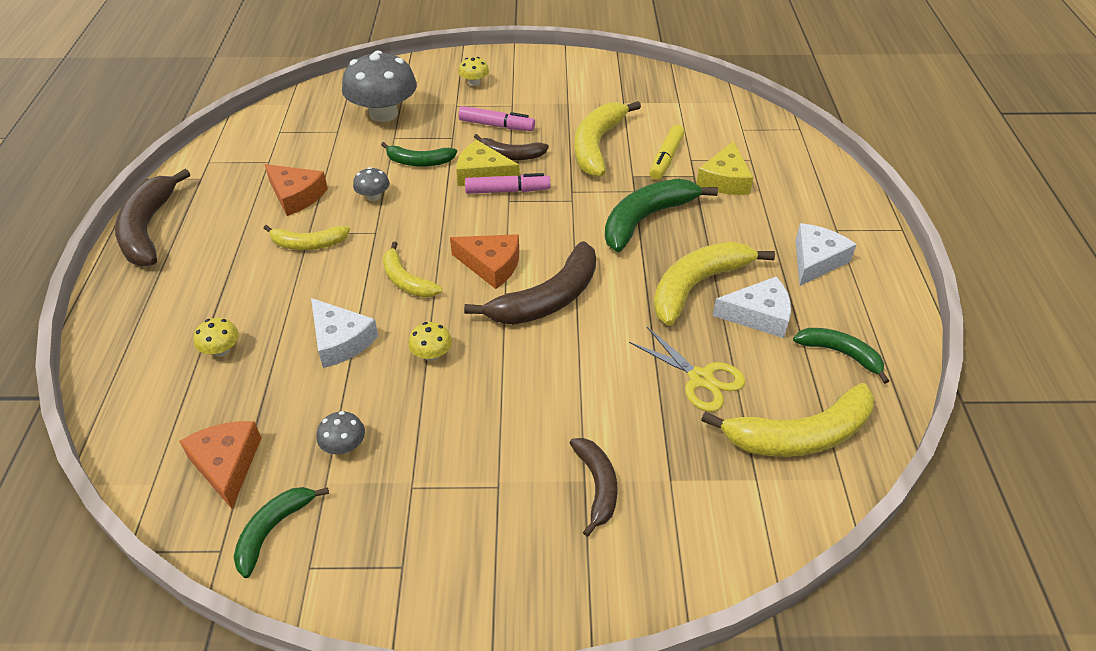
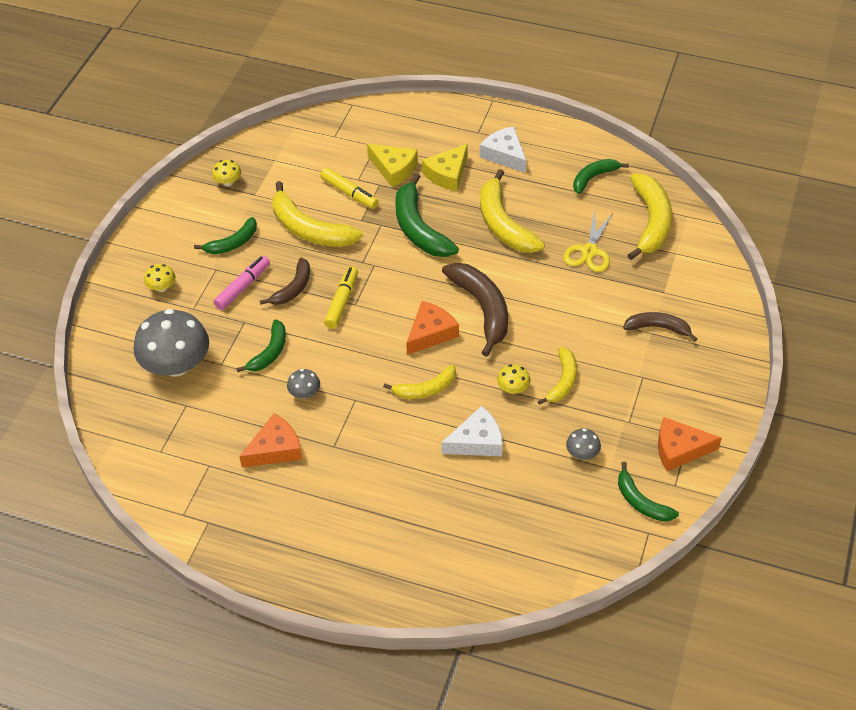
camera: 70 degrees left, 5 degrees up
(148, 229) = (271, 568): brown banana -> none
(221, 350) = (457, 520): yellow mushroom -> yellow mushroom (228, 182)
(226, 464) = (576, 524): orange cheese -> orange cheese (679, 449)
(308, 244) = (349, 448): yellow banana -> yellow banana (563, 381)
(482, 174) = (310, 313): yellow cheese -> yellow cheese (447, 174)
(507, 191) = (342, 302): pink marker -> yellow marker
(550, 106) = (232, 243): none -> green banana
(700, 378) = (589, 251): yellow scissors -> yellow scissors turned 135 degrees clockwise
(758, 315) = (544, 203): white cheese -> none

